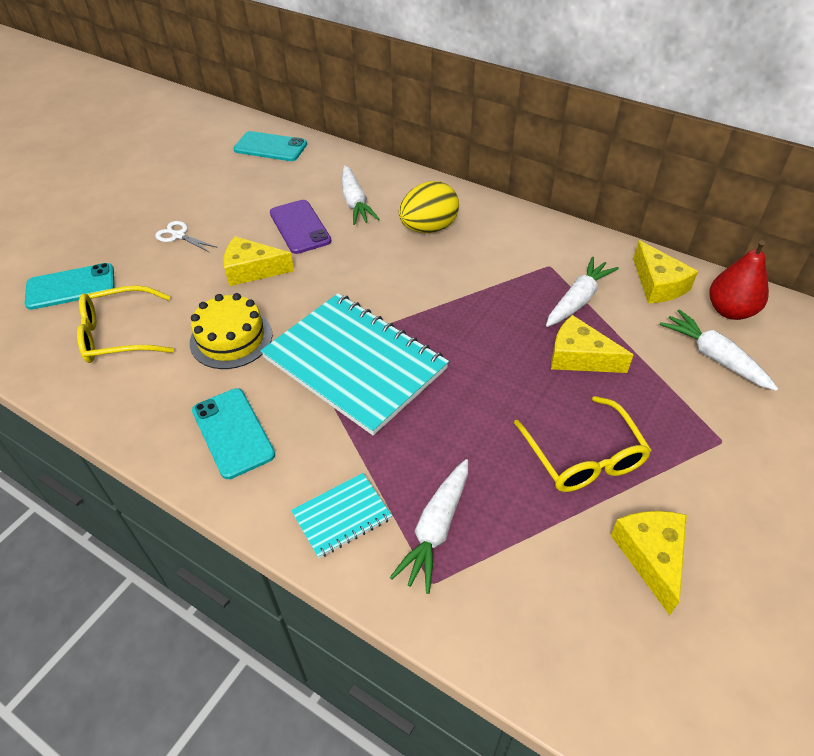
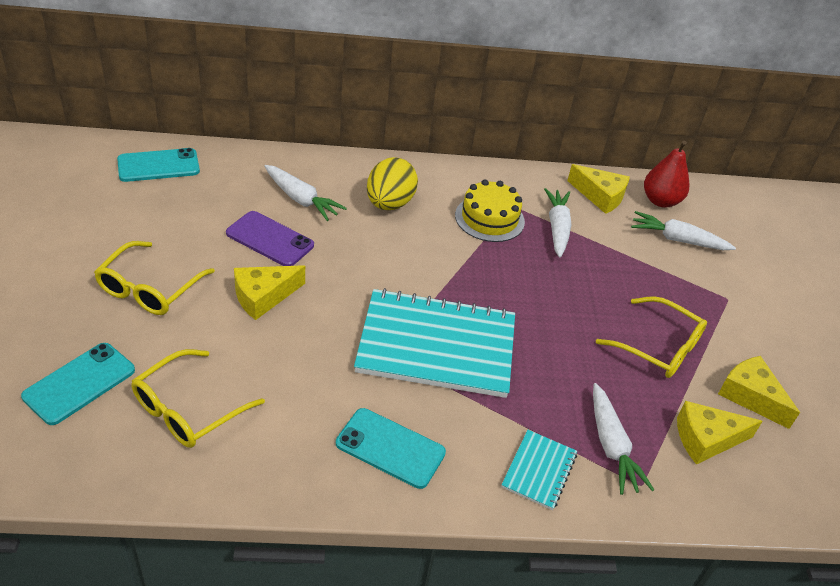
camera: 40 degrees left, 5 degrees down
(179, 235) = (150, 288): white scissors -> yellow glasses
(231, 338) = (306, 367): yellow cake -> yellow cake (489, 218)
(579, 357) = (595, 273): yellow cheese -> yellow cheese (706, 439)

